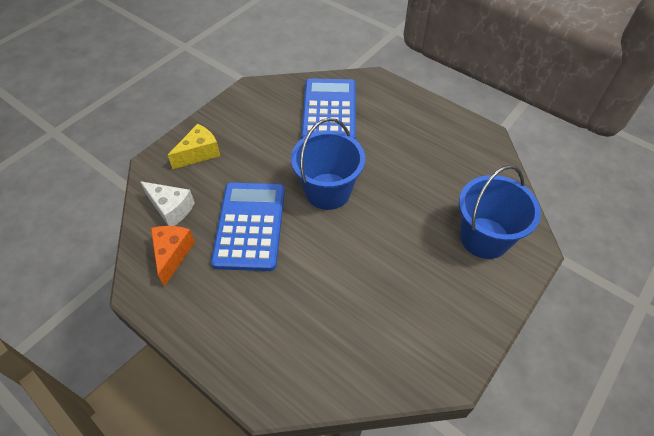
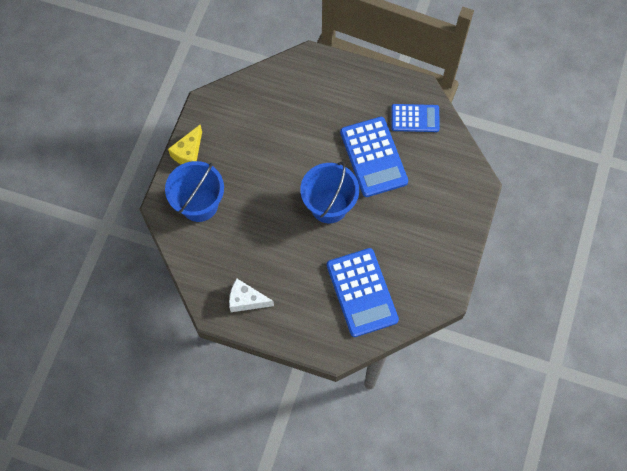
camera: 160 degrees right, 15 degrees up
(171, 209) = (438, 151): white cheese -> white cheese (246, 300)
(172, 254) = (415, 118): orange cheese -> blue calculator
(199, 153) = (449, 207): yellow cheese -> yellow cheese (188, 153)

